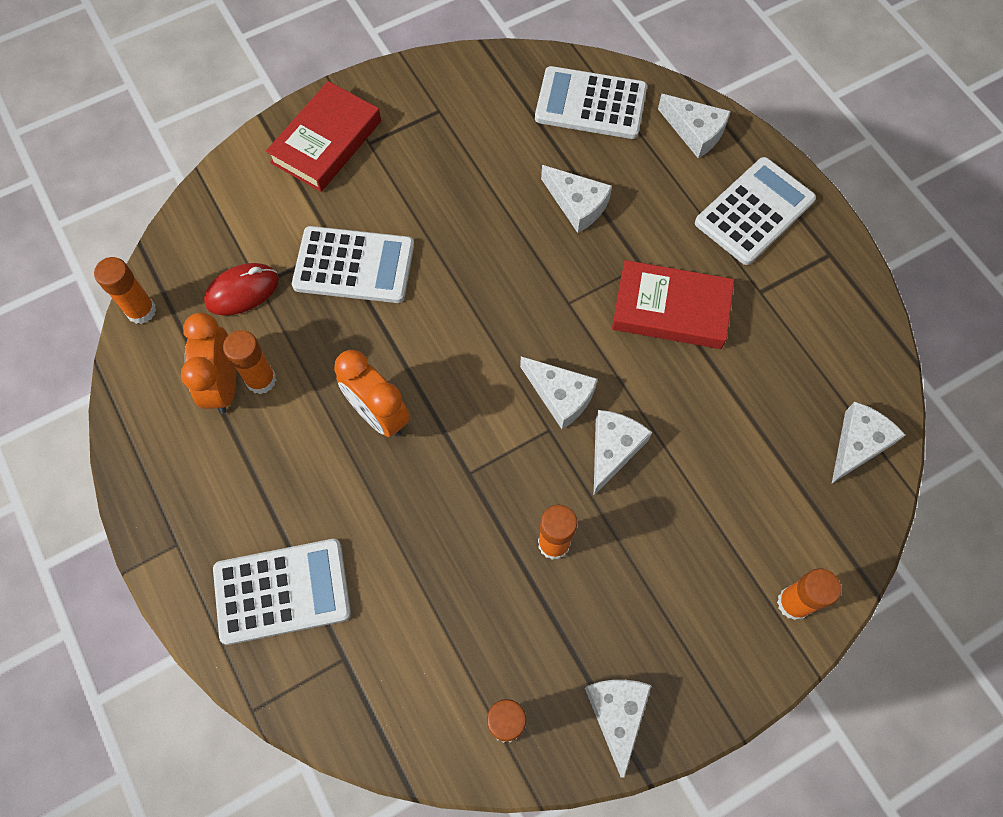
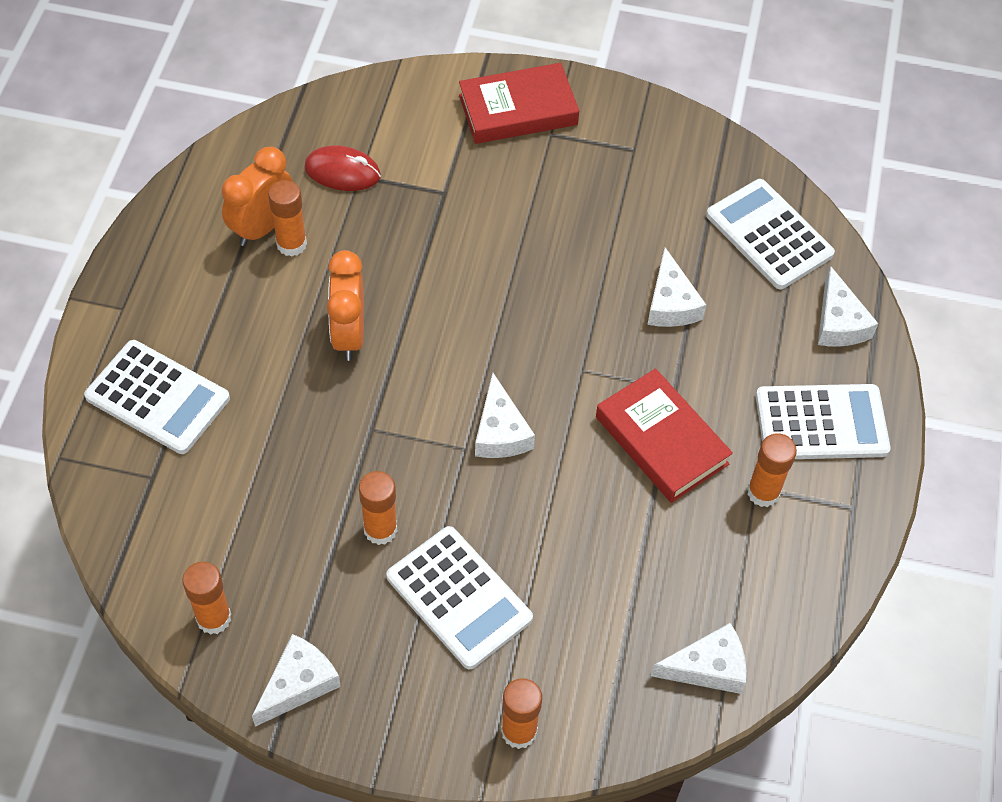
camera: 40 degrees right, 10 degrees down
(141, 311) = (258, 132): orange glue stick -> orange glue stick (763, 492)
(354, 265) = (443, 215): white calculator -> white calculator (459, 597)
(613, 449) = (499, 503): white cheese -> none

